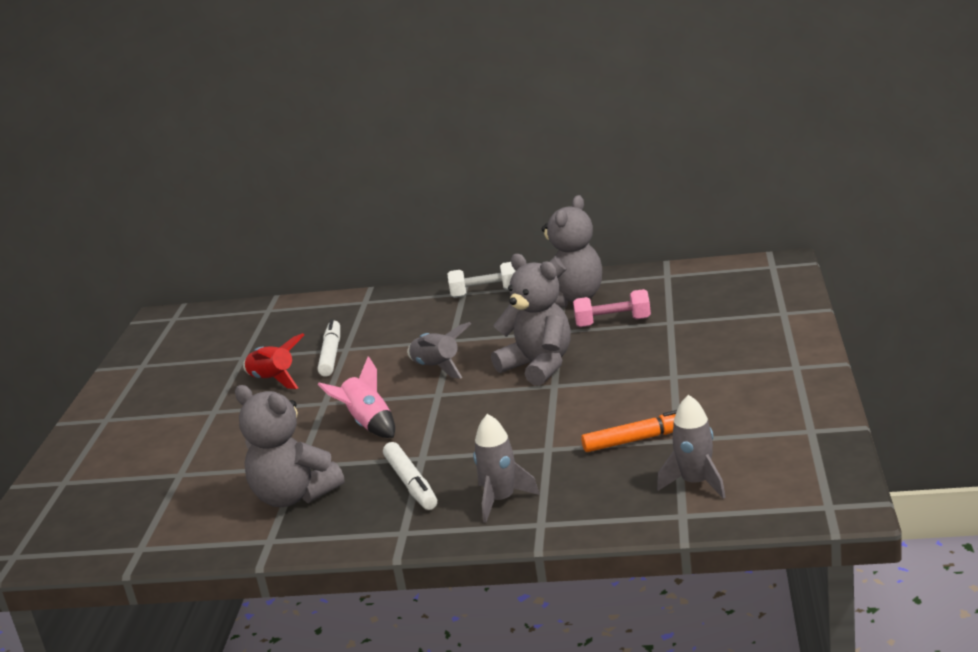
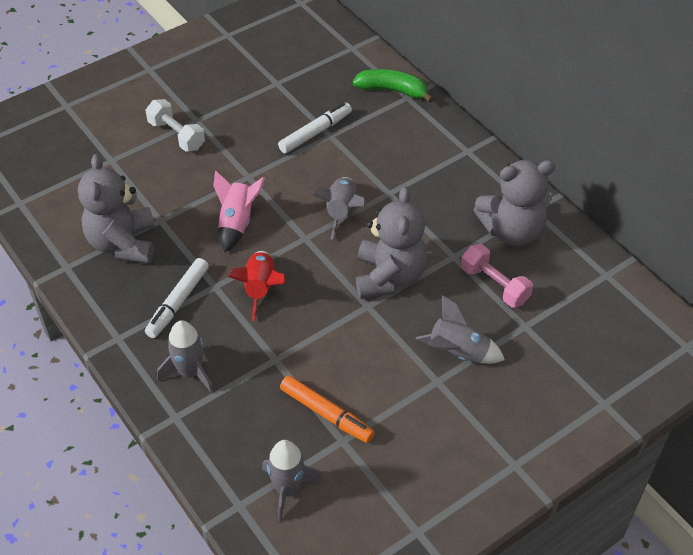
camera: 45 degrees right, 25 degrees up
(274, 380) = (257, 124): red rocket -> red rocket (260, 289)
(347, 306) = (393, 90): none -> green banana
(485, 293) = (478, 165): white dumbbell -> white dumbbell (176, 135)
(658, 358) = (458, 353): none -> grey rocket

